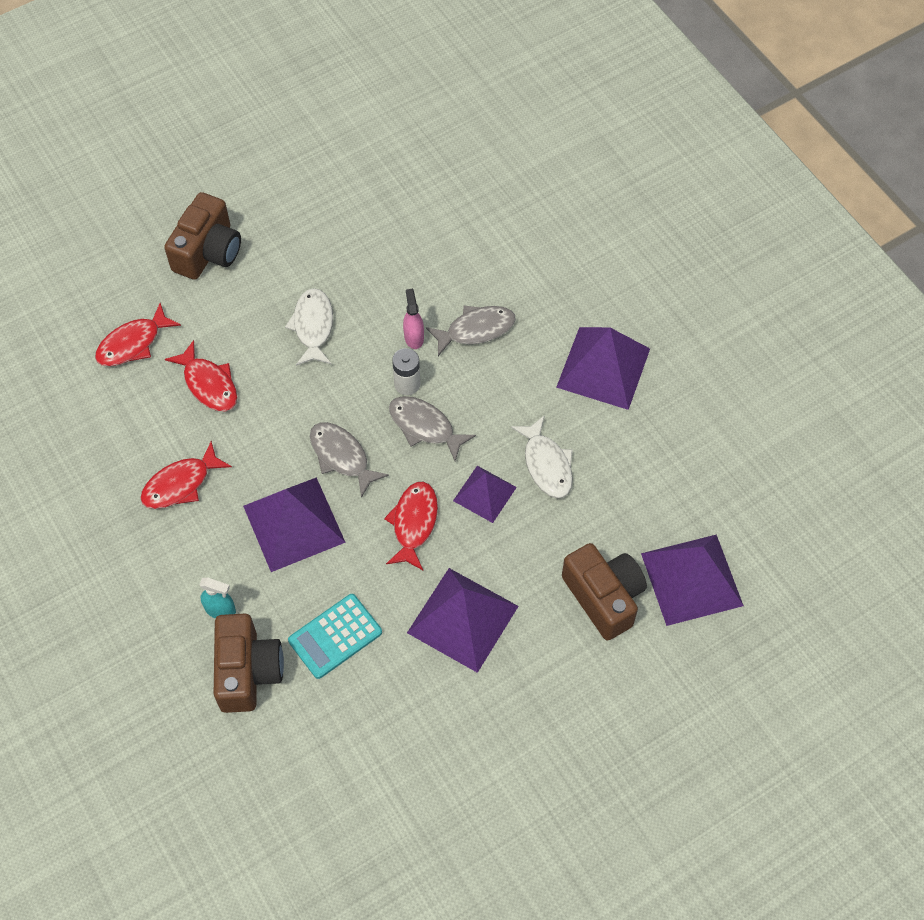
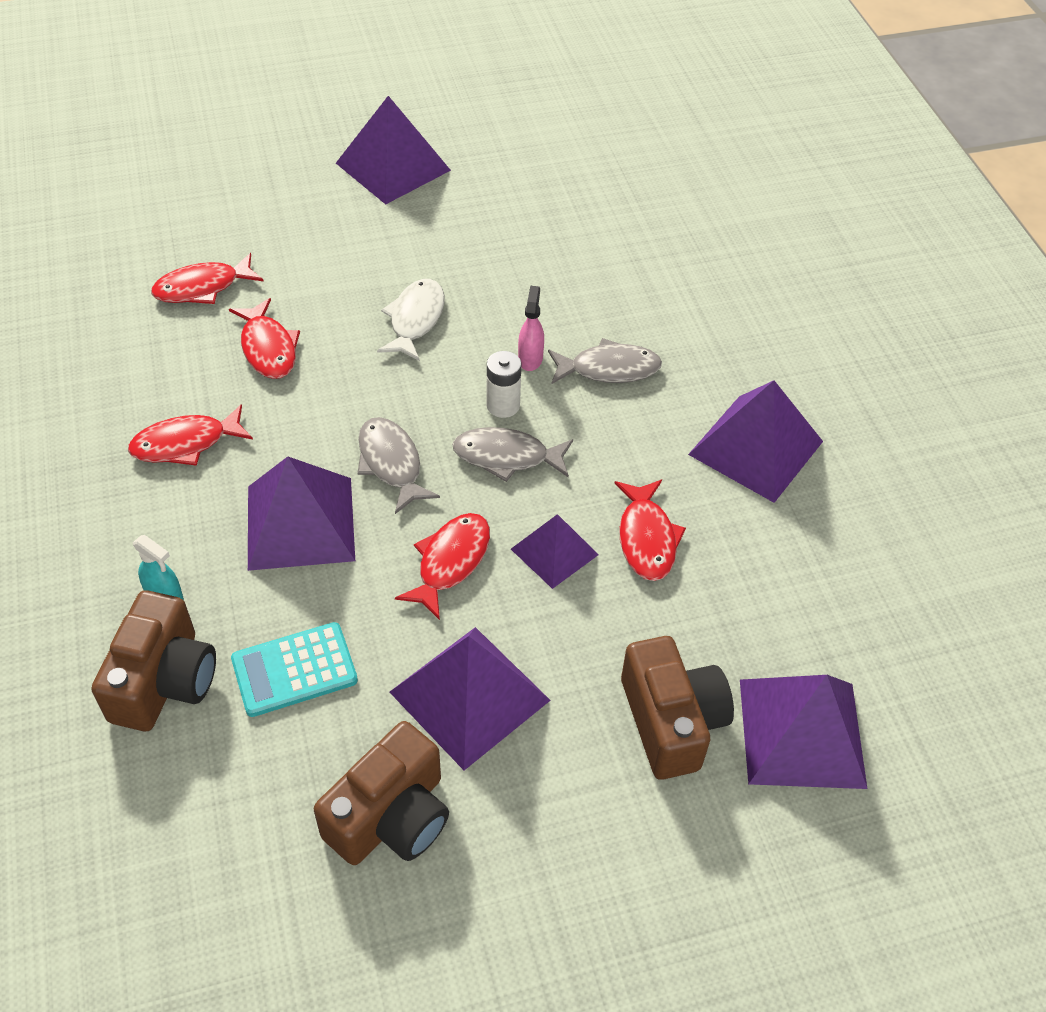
camera: 15 degrees right, 10 degrees down
(208, 251) = (328, 220): brown camera -> brown camera (391, 816)
(240, 184) = (393, 166): none -> purple pyramid
(425, 427) = (507, 457): grey fish -> grey fish turned 45 degrees counterclockwise
(546, 464) = (646, 538): white fish -> red fish

